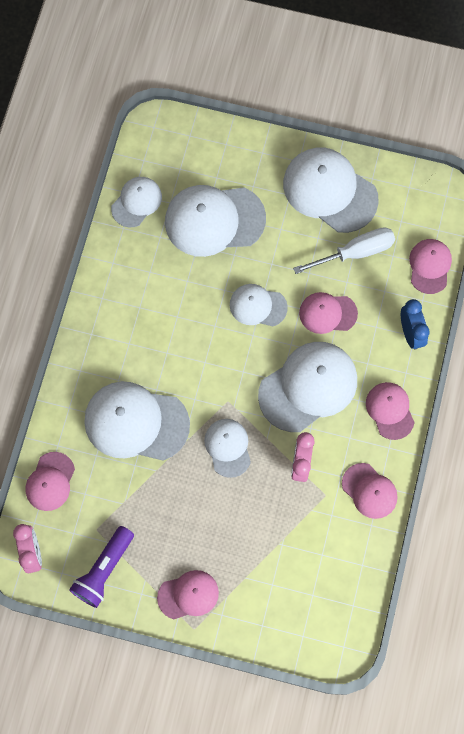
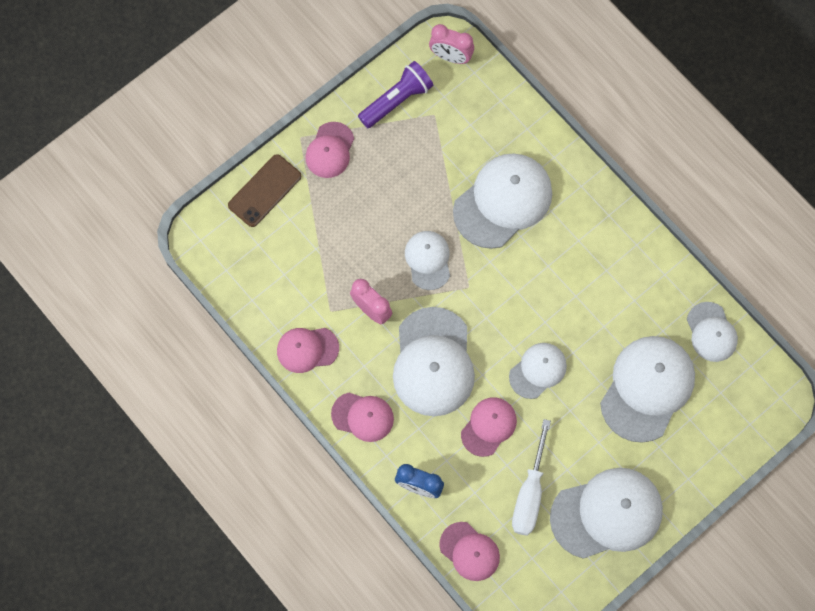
camera: 125 degrees right, 0 degrees up
(50, 481) = (500, 104): pink cap -> none
(104, 570) = (397, 100): purple flashlight -> purple flashlight turned 75 degrees clockwise
(228, 447) = (428, 260): white cap -> white cap turned 120 degrees counterclockwise
(262, 624) = (265, 191): none -> brown phone

